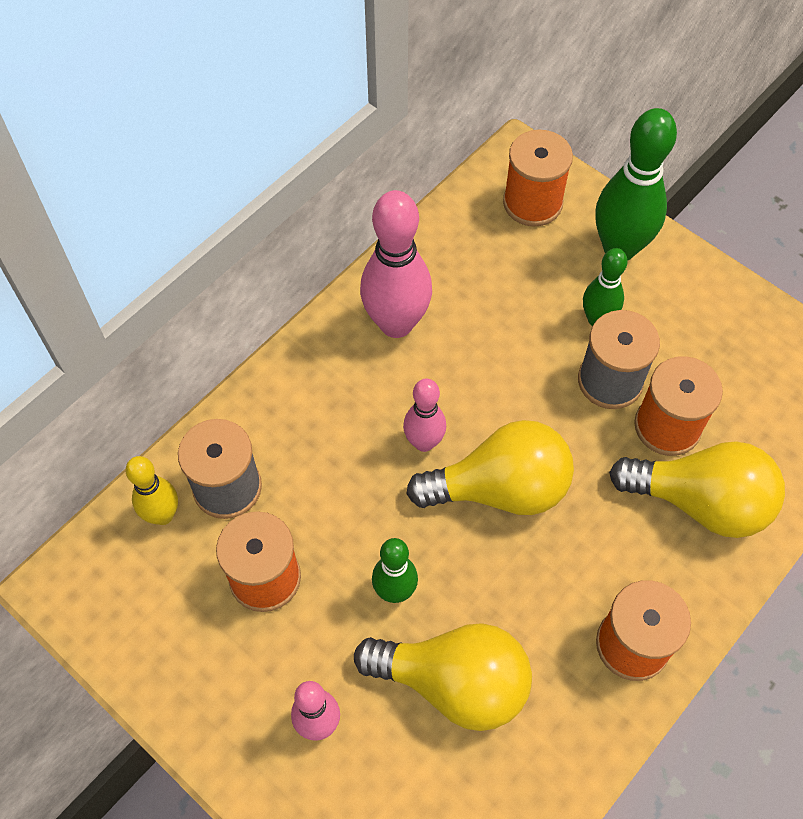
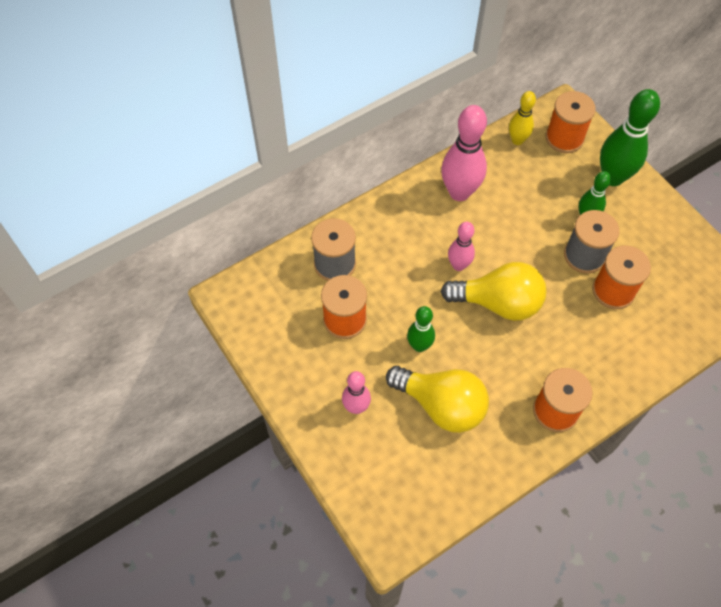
camera: 15 degrees right, 0 degrees up
(163, 515) = (293, 271): yellow bowling pin -> yellow bowling pin (517, 140)
(700, 502) = (621, 340): yellow light bulb -> none

